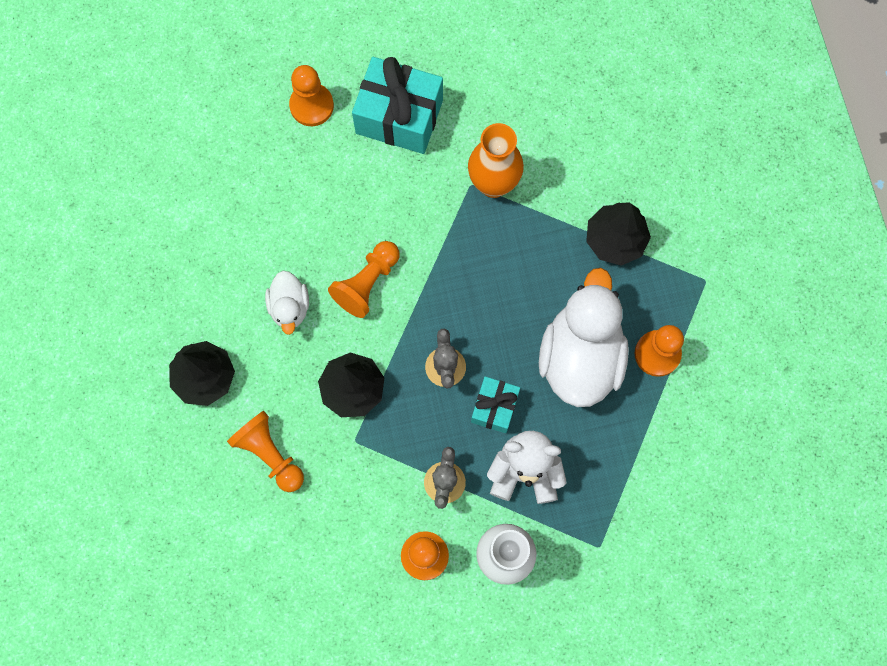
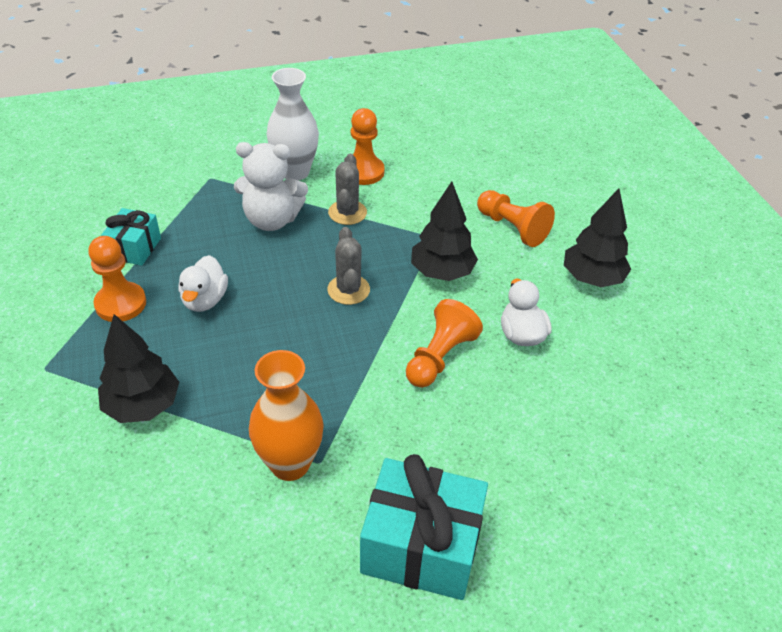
camera: 175 degrees right, 30 degrees down
(311, 105) = (548, 557): orange pawn -> none
(494, 407) = (298, 261): turquoise gift -> turquoise gift (135, 248)
(580, 356) = (205, 300): white duck -> white duck, size x0.51

